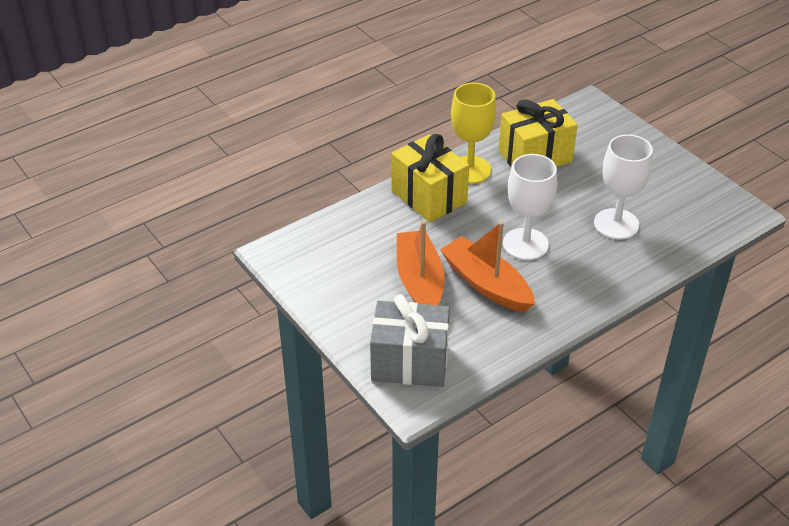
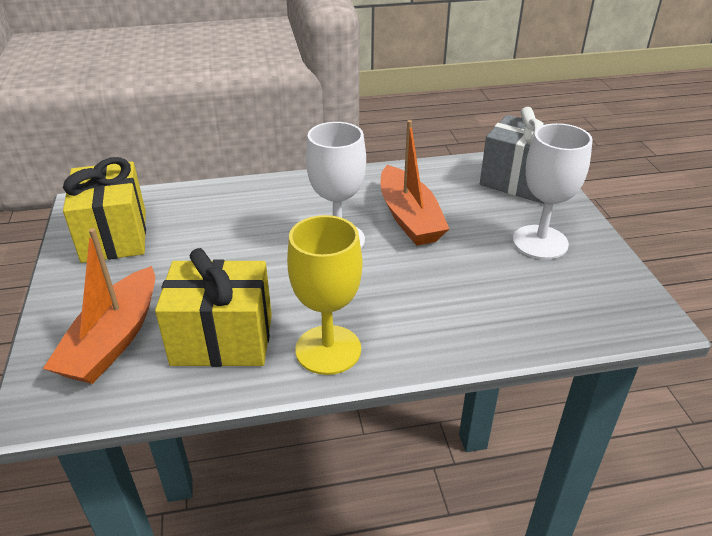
camera: 155 degrees left, 5 degrees down
(419, 281) = (478, 238): orange boat -> orange boat (113, 340)
(429, 197) = (412, 328): yellow gift -> yellow gift (114, 236)
(616, 224) = (223, 231): white goblet -> white goblet (540, 242)

